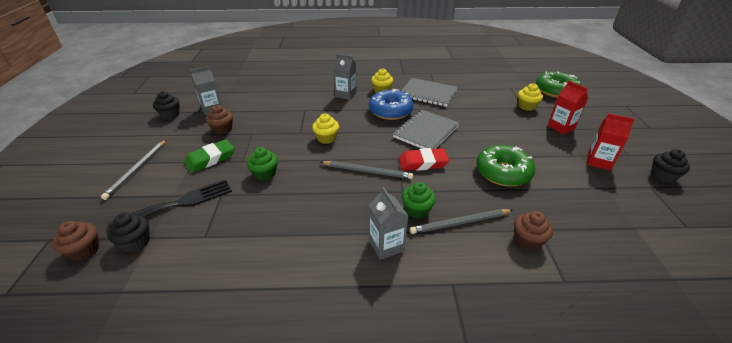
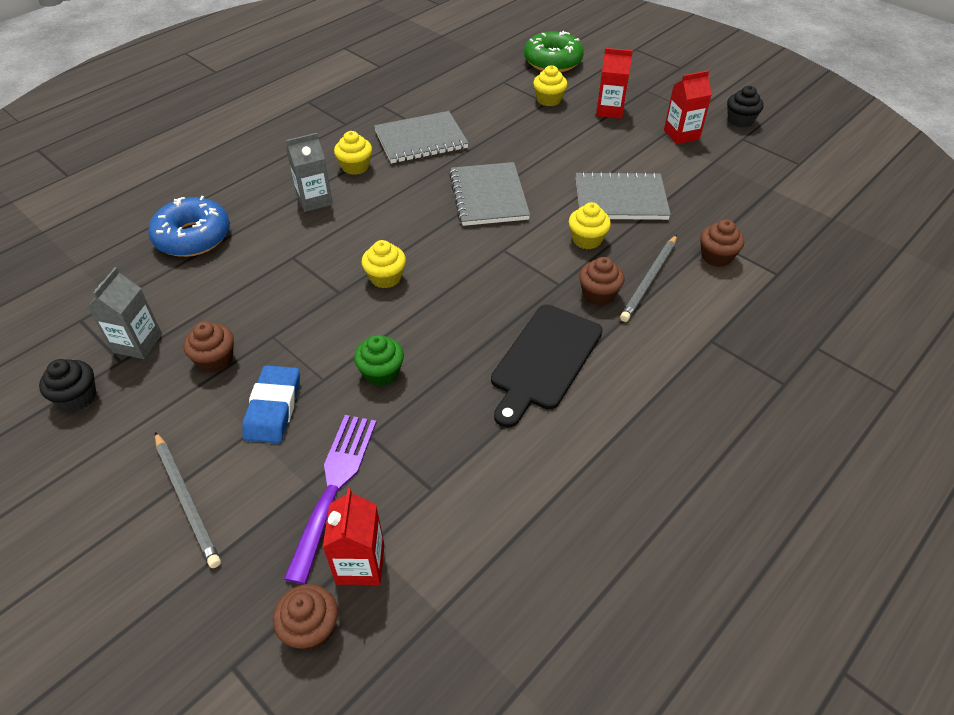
camera: 45 degrees left, 10 degrees up
(136, 242) = (360, 564): black cupcake -> red carton
(179, 203) = (334, 485): black fork -> purple fork
(210, 159) = (273, 408): green eraser -> blue eraser
(339, 221) = (544, 360): none -> black cutting board
(367, 171) = (494, 287): grey pencil -> none
(386, 245) = (619, 350): grey carton -> none
(390, 111) = (410, 191): blue donut -> blue donut (193, 237)
(417, 210) = (598, 294): green cupcake -> brown cupcake
(422, 163) = (536, 238): red eraser -> none
(451, 180) = (587, 239): none -> yellow cupcake
(503, 172) = (620, 199): green donut -> grey notebook

